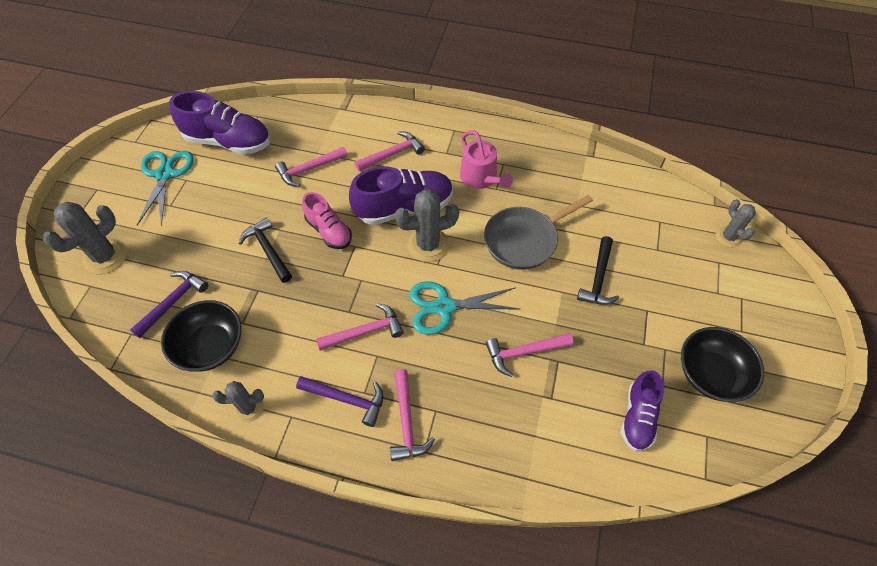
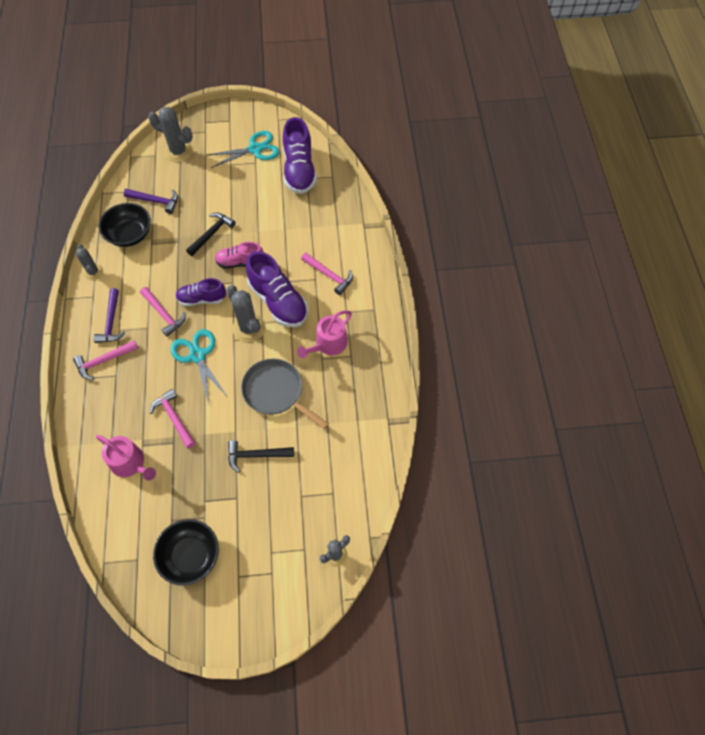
camera: 70 degrees right, 5 degrees up
(309, 169) = (292, 228): pink hammer -> none
(329, 231) = (240, 262): pink shoe -> pink shoe turned 60 degrees clockwise
(573, 418) = (130, 463): none -> pink watering can
(638, 417) = (141, 507): purple shoe -> purple shoe (202, 299)

